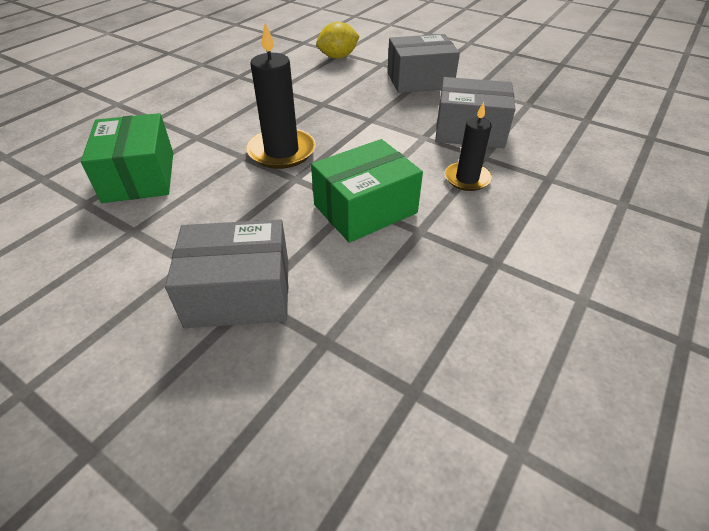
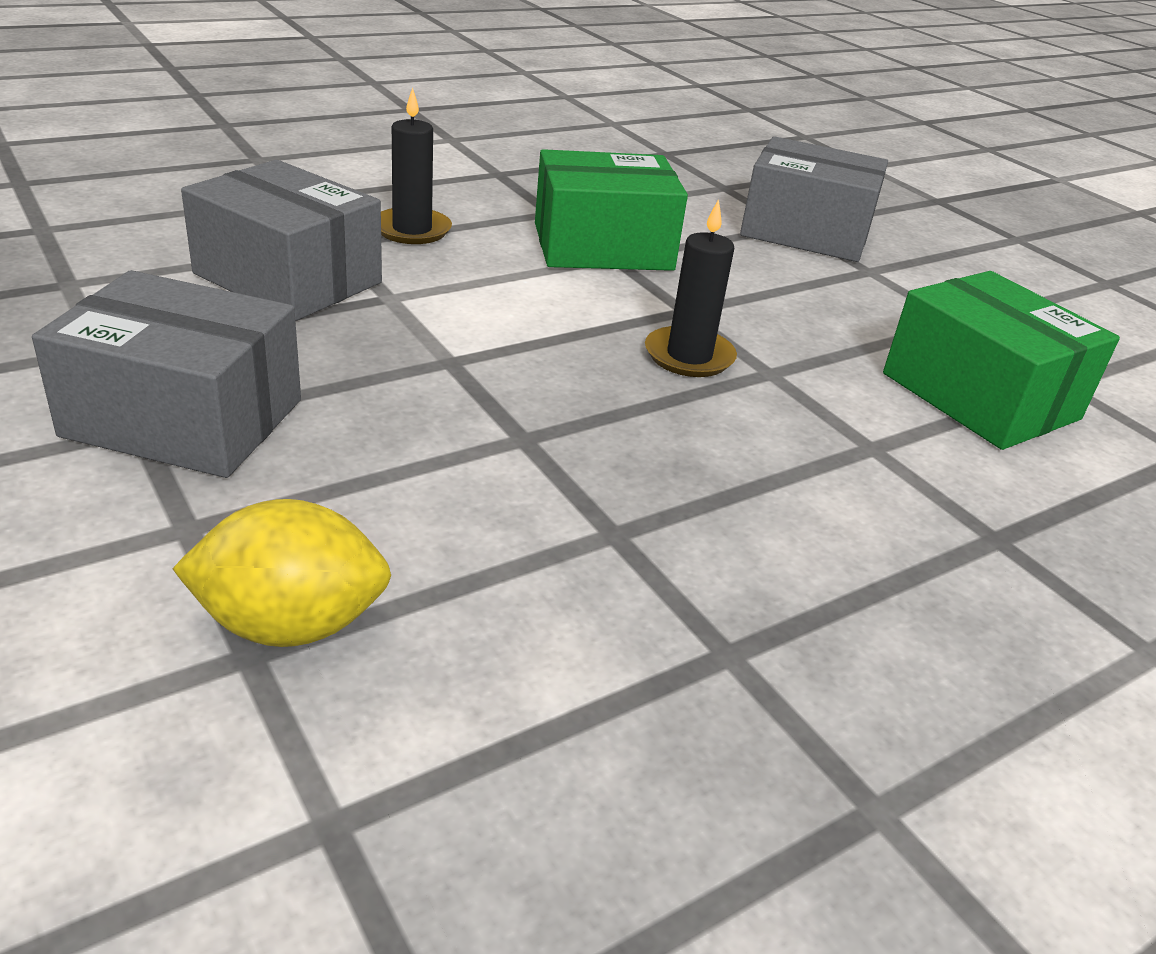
camera: 160 degrees left, 10 degrees down
(139, 176) = (980, 396): green box -> green box turned 45 degrees counterclockwise
(281, 151) = (689, 356): black candle -> black candle, size x0.63

